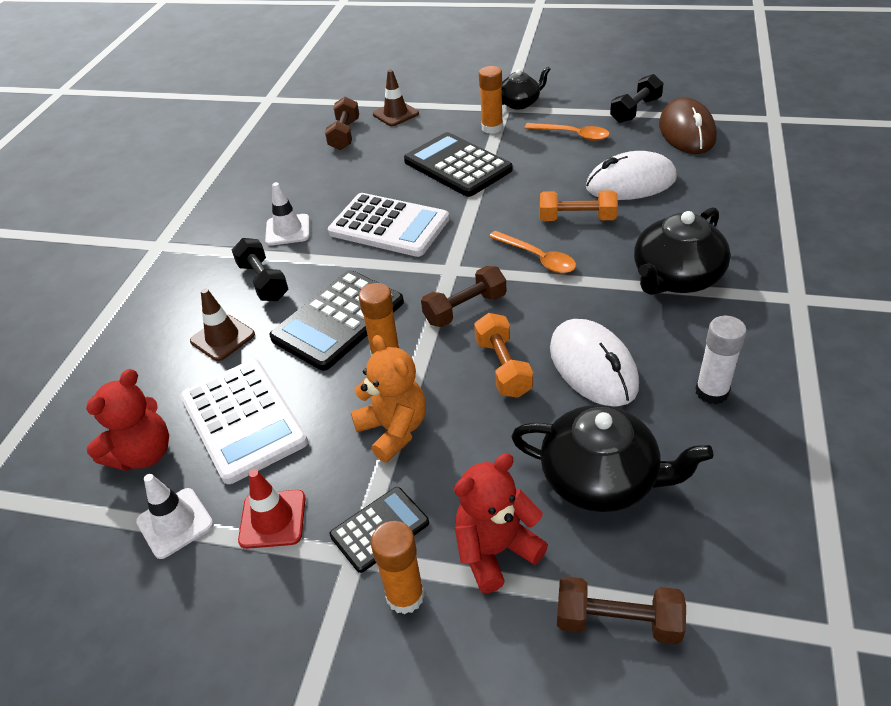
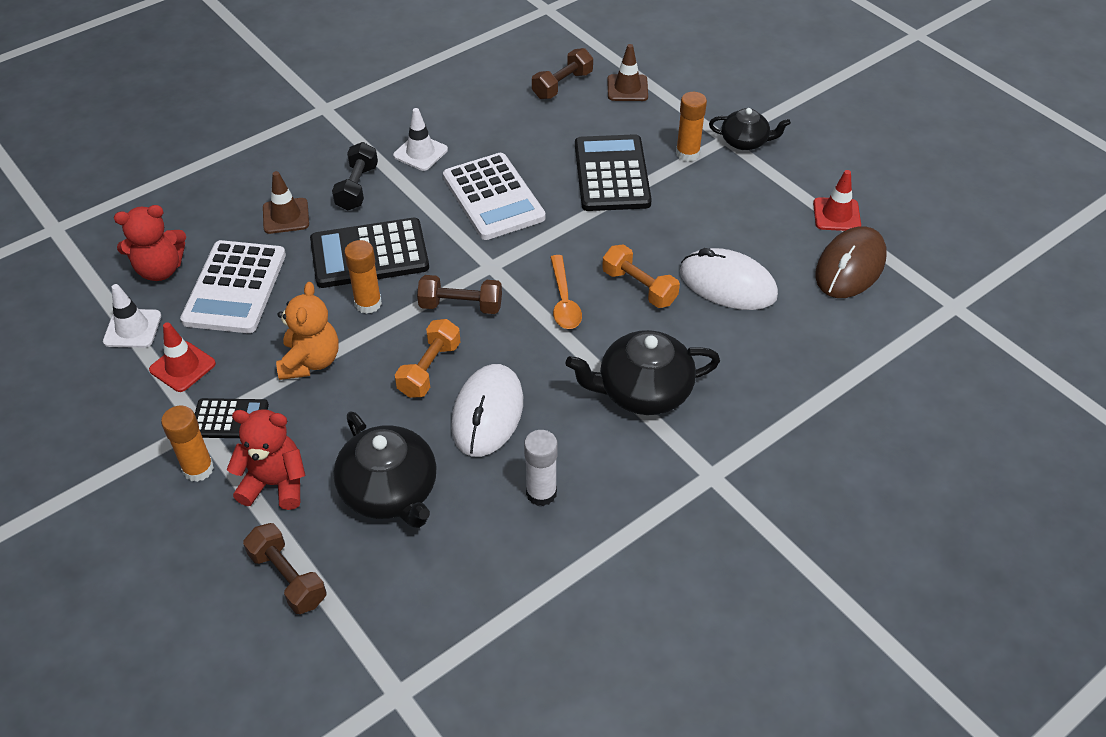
camera: 35 degrees right, 5 degrees up
(572, 135) = (745, 205): orange spoon -> none
(635, 111) = (836, 215): black dumbbell -> red traffic cone

